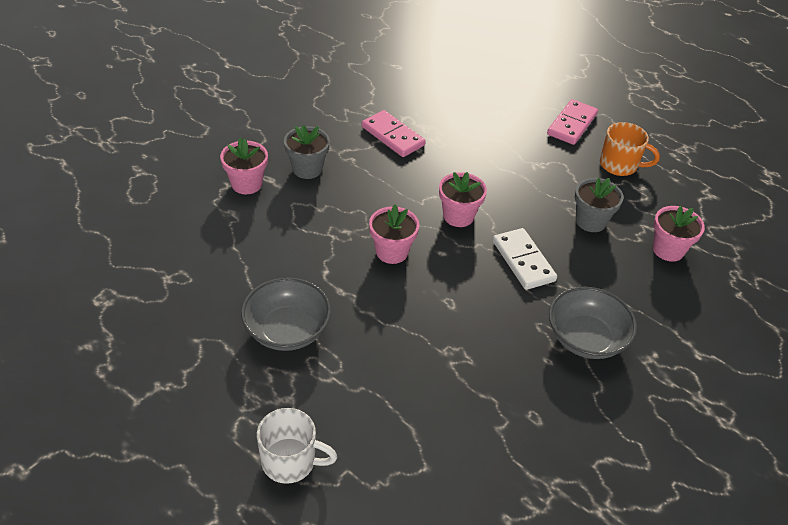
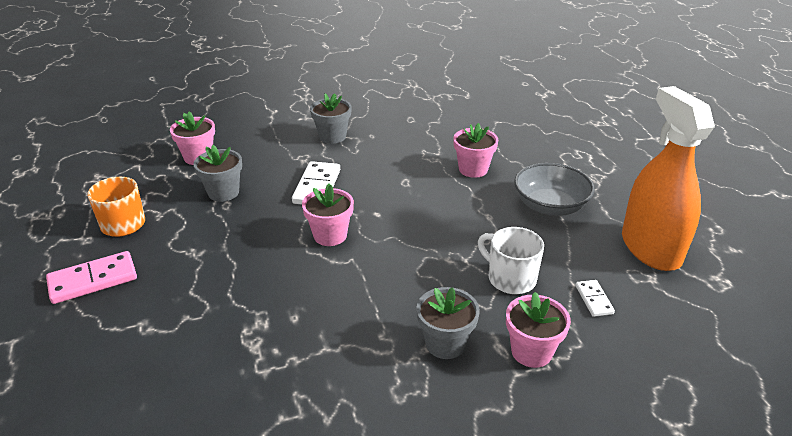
camera: 145 degrees left, 10 degrees down
(172, 313) = (650, 248): none -> orange spray bottle
(213, 239) = (594, 299): none -> white domino
(290, 461) = (580, 146): white mug -> white mug (510, 278)
(392, 136) = (306, 348): pink domino -> none
(392, 252) = (420, 229): pink flower pot -> pink flower pot (473, 169)
(586, 338) = (332, 136): grey bowl -> grey flower pot

